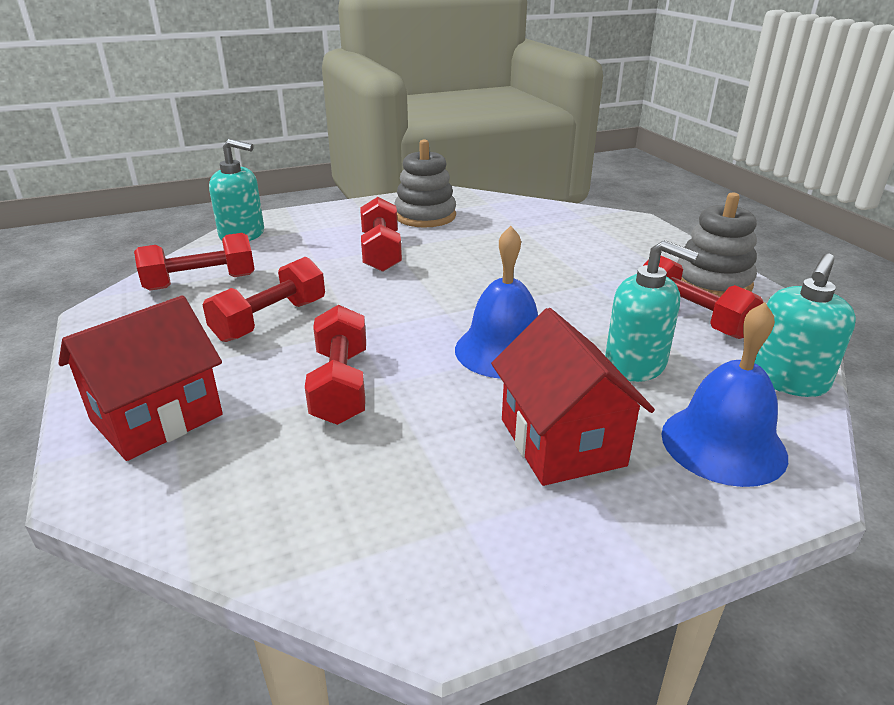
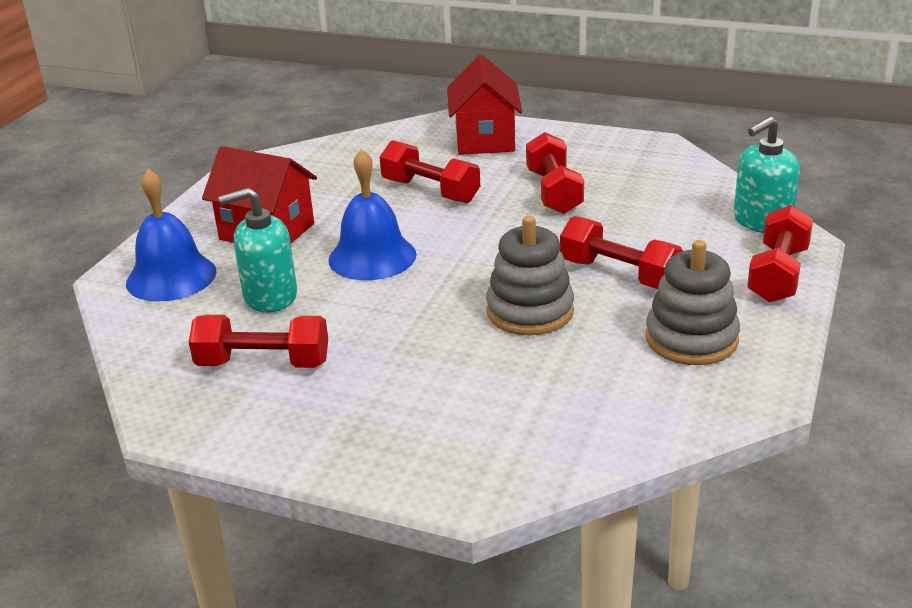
camera: 135 degrees right, 0 degrees up
(200, 282) = (664, 182): red dumbbell -> red dumbbell (778, 274)
(712, 282) = (276, 423): grey stacking toy -> grey stacking toy (530, 311)
(787, 379) = (148, 344): turquoise soap dispenser -> none

